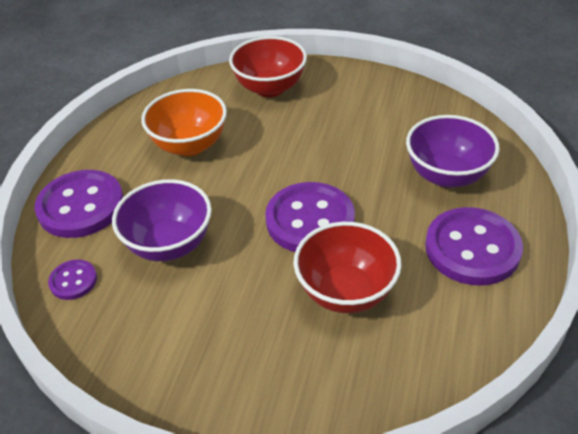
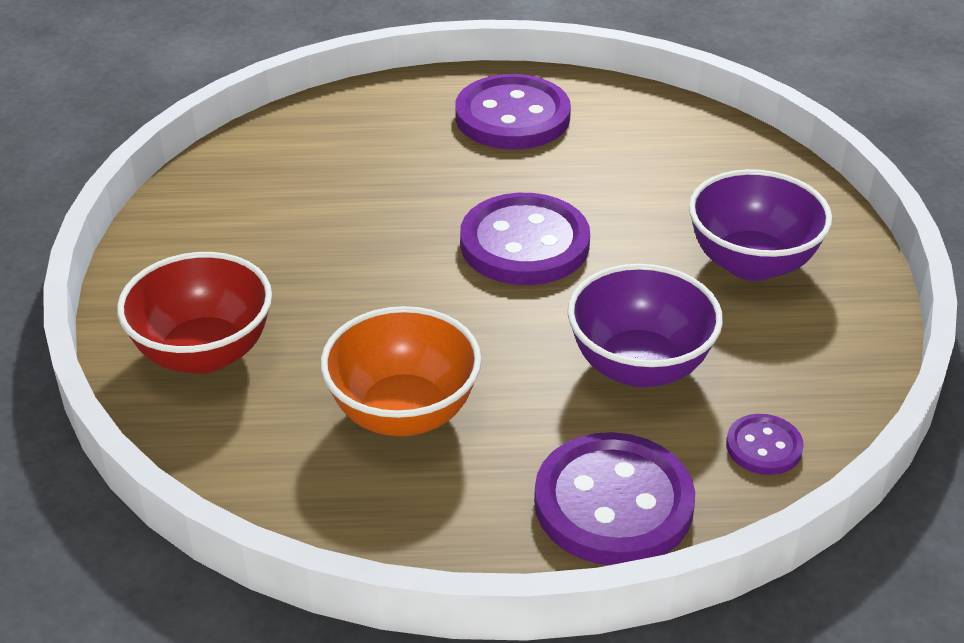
camera: 110 degrees left, 5 degrees down
(346, 292) = (630, 195): red bowl -> none
(446, 175) = (385, 145): purple bowl -> purple bowl (751, 263)

